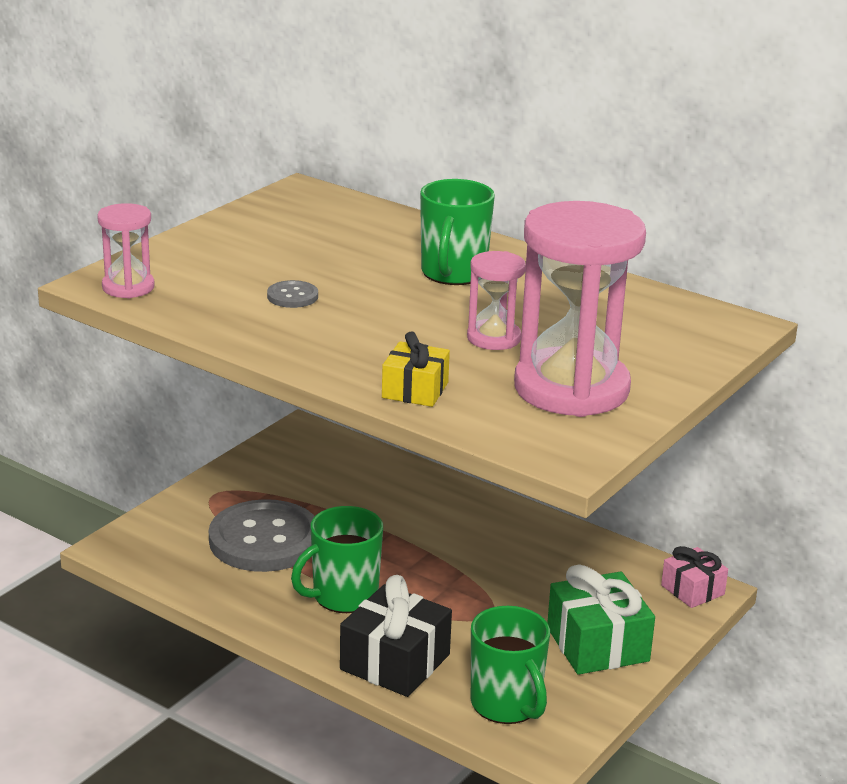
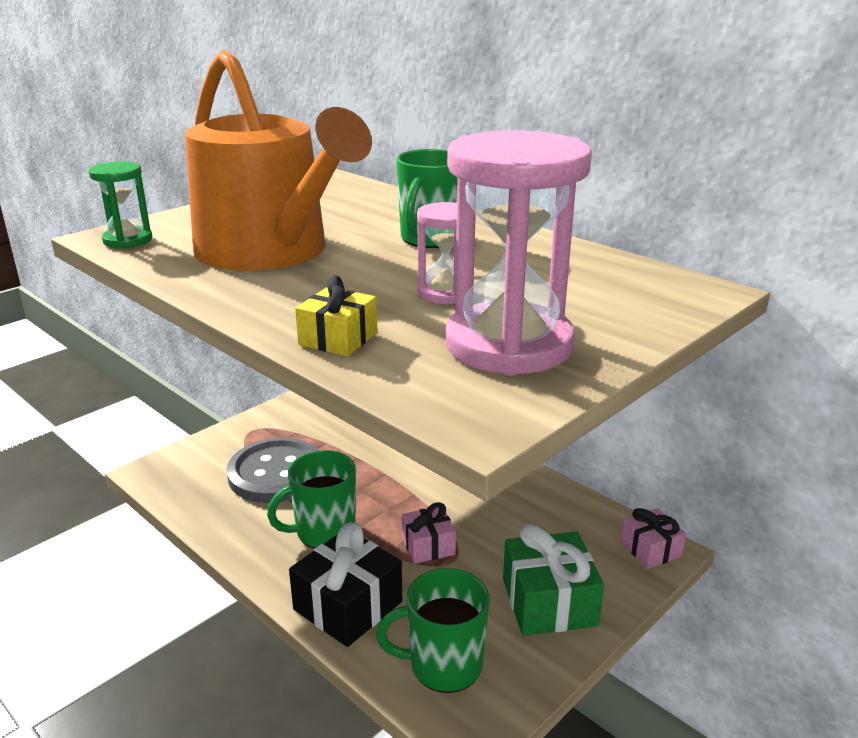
camera: 10 degrees right, 0 degrees up
(128, 287) = (128, 240): pink hourglass -> green hourglass
(292, 296) = (270, 252): grey button -> orange watering can
(460, 602) = (428, 545): none -> pink gift
(507, 704) = (443, 665): green mug -> green mug turned 105 degrees clockwise

